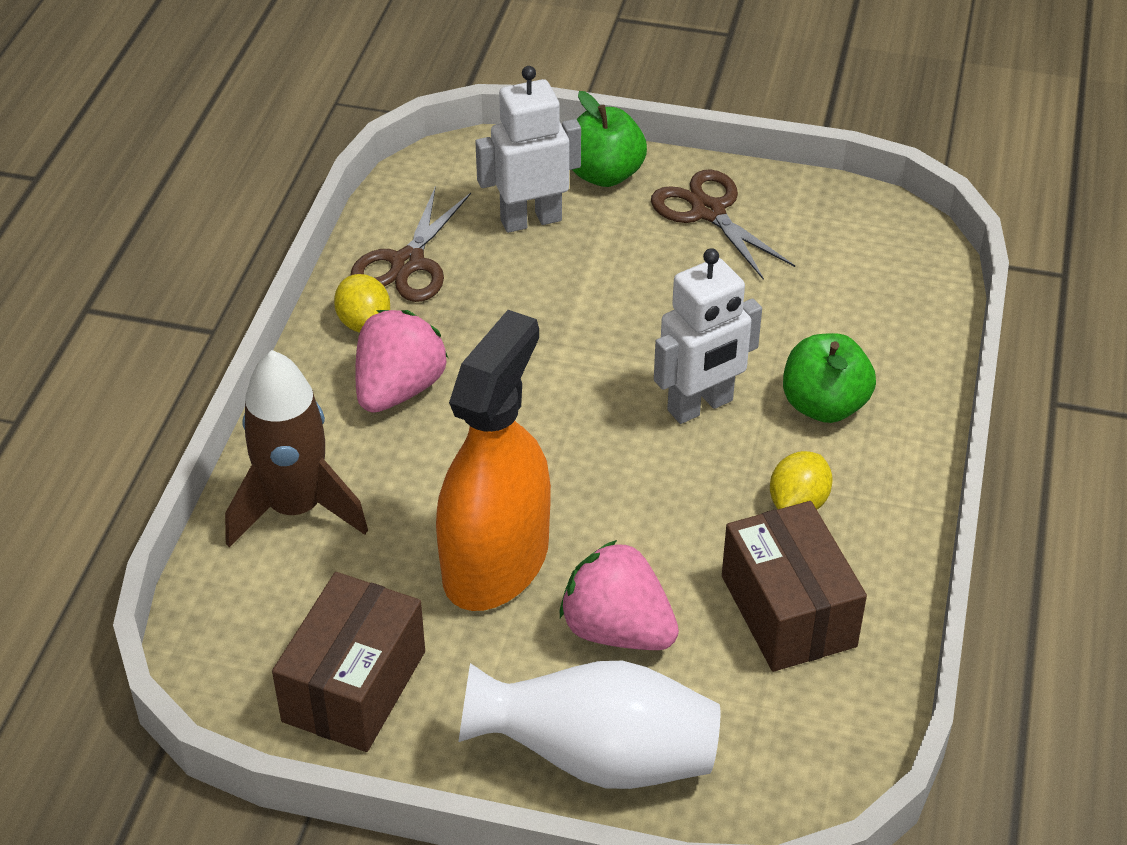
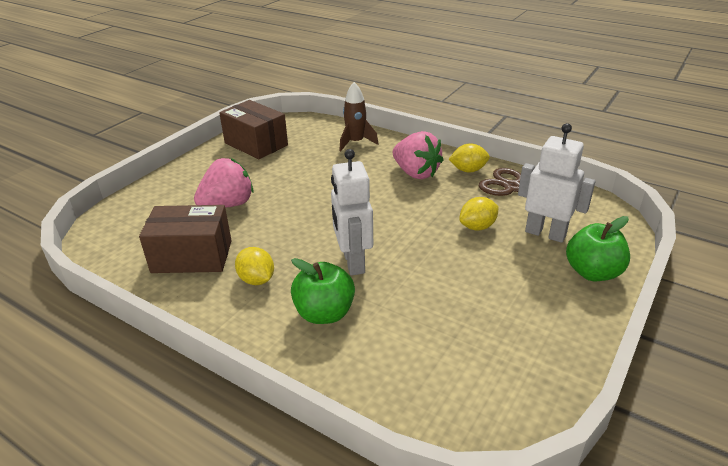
camera: 110 degrees right, 10 degrees down
(296, 508) = (356, 142): brown rocket -> brown rocket, size x0.66
(495, 562) = (291, 181): orange spray bottle -> none
(530, 220) = (545, 233): white robot -> white robot turned 60 degrees counterclockwise
(544, 289) = (477, 227): none -> yellow lemon
(597, 758) = (171, 188): white vase -> none
(708, 212) = (542, 312): brown scissors -> none

